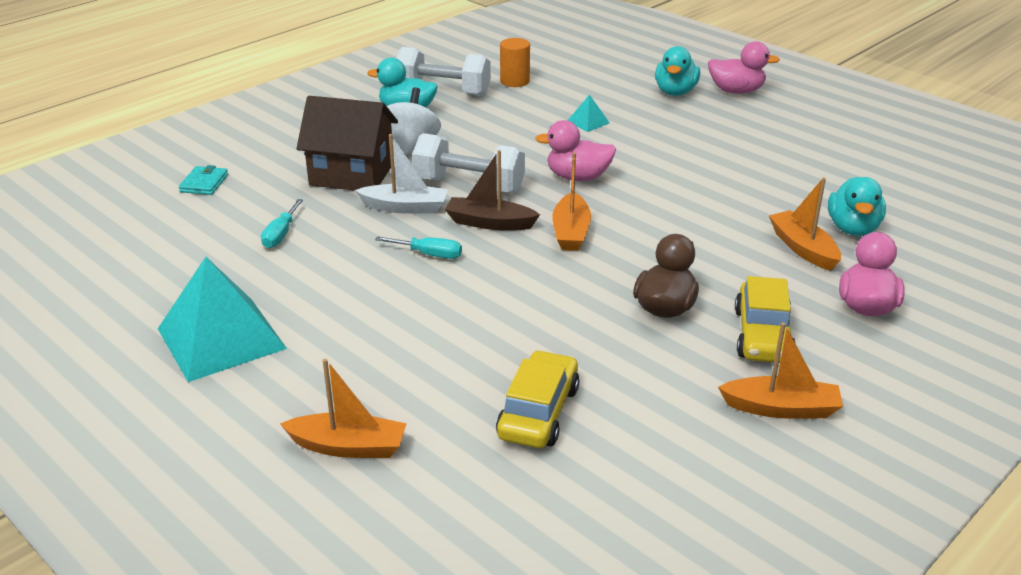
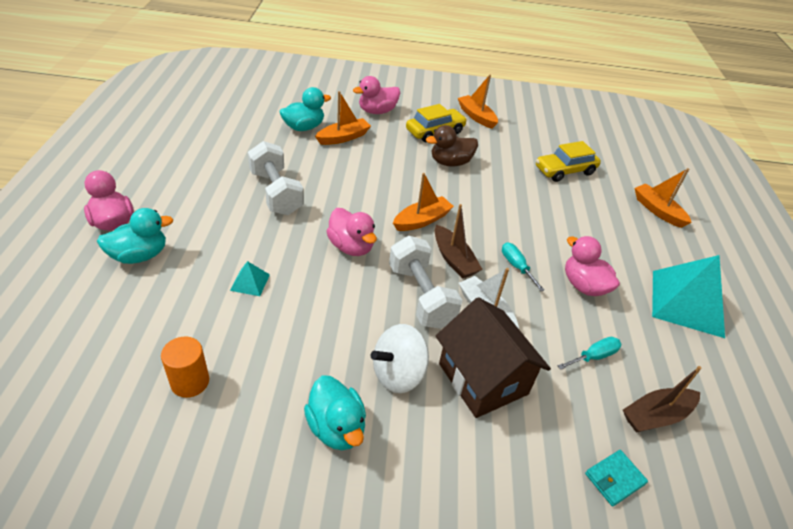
camera: 135 degrees left, 10 degrees up
(195, 229) = (656, 416): none -> brown boat
(346, 281) = (583, 286): none -> pink duck
(443, 91) = (263, 429): white dumbbell -> white dumbbell (276, 193)
(803, 248) = (343, 137): orange boat -> orange boat turned 150 degrees counterclockwise

